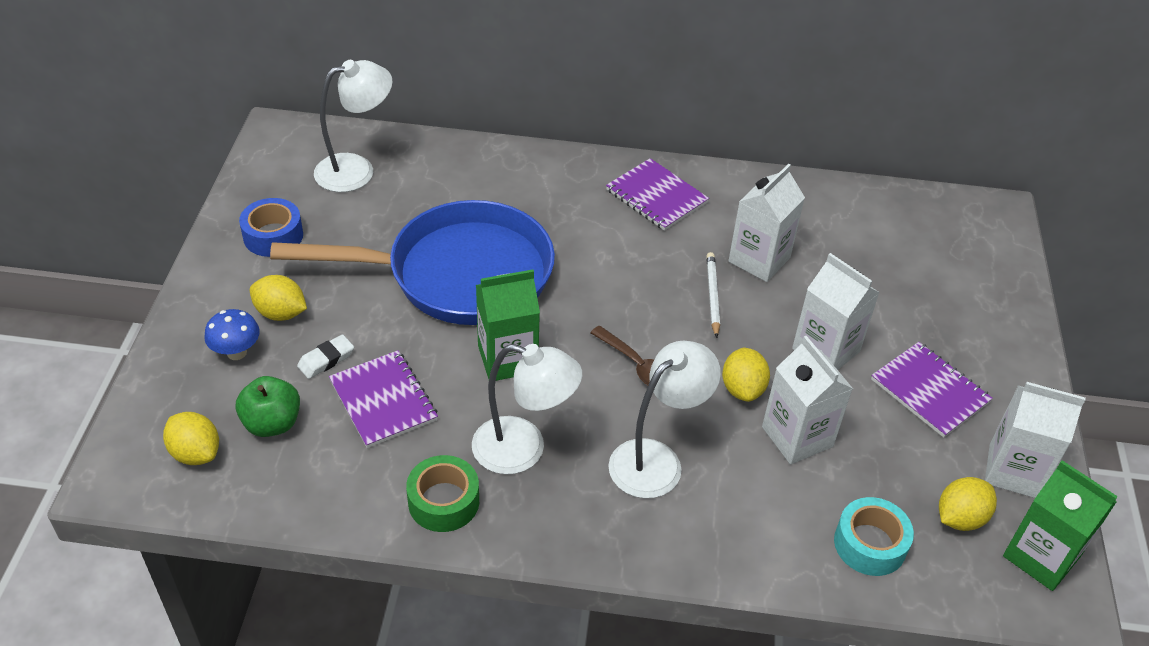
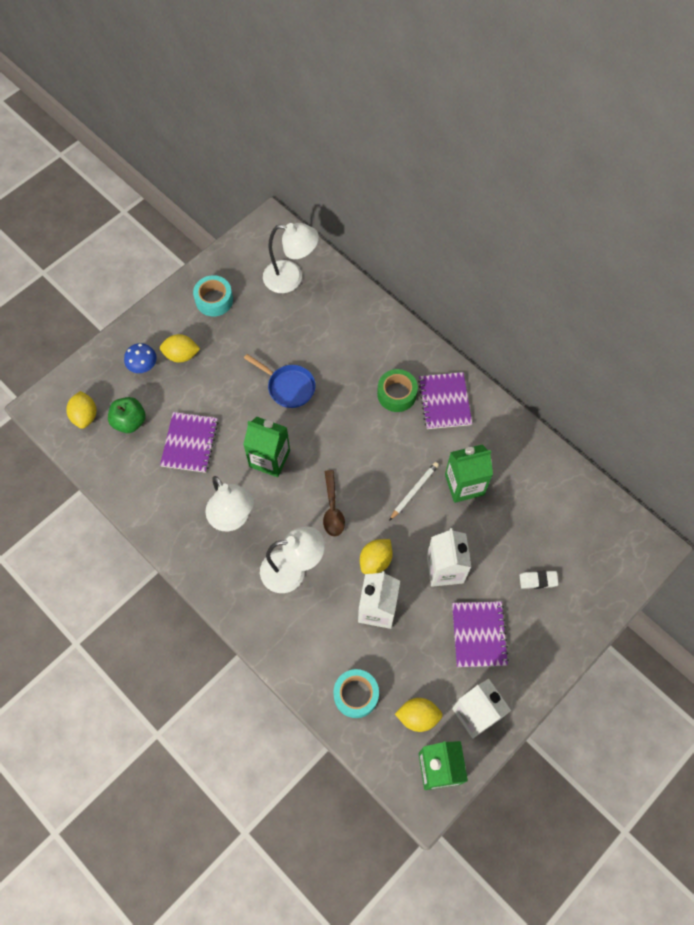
camera: 40 degrees right, 20 degrees up
(273, 236) = (214, 300): blue tape -> turquoise tape
(281, 313) = (181, 355): yellow lemon -> yellow lemon turned 60 degrees counterclockwise
(326, 360) = (181, 399): white eraser -> white eraser (538, 580)
(443, 501) = (173, 521): green tape -> green tape (396, 394)
(459, 274) = (288, 387): blue pan -> blue pan, size x0.45
(759, 259) = (464, 484): white carton -> green carton

